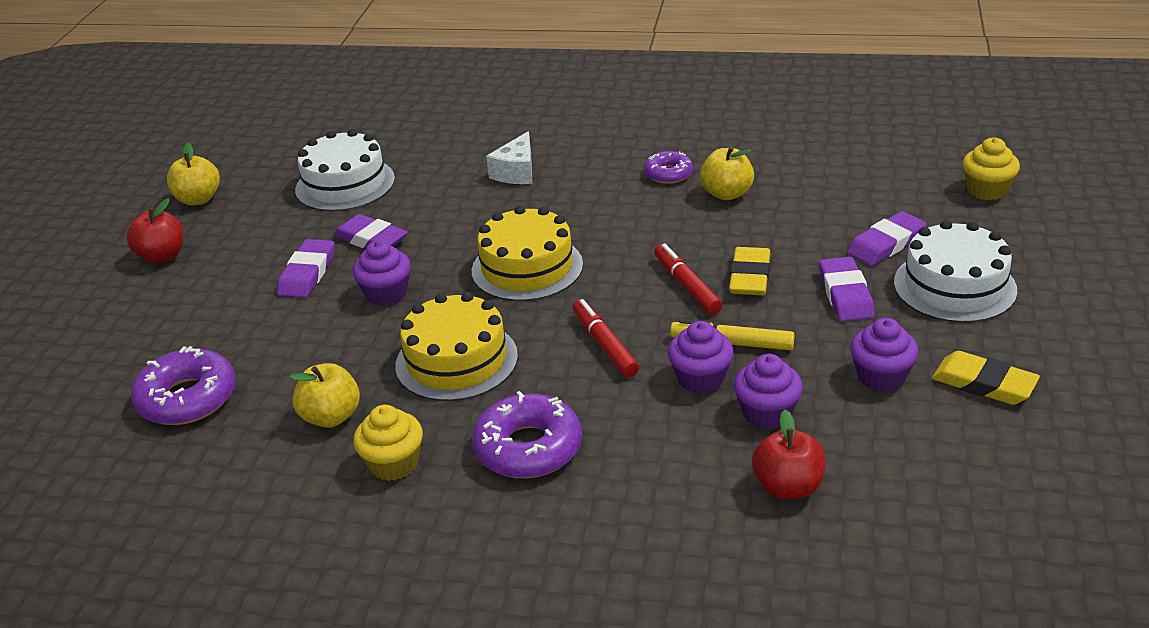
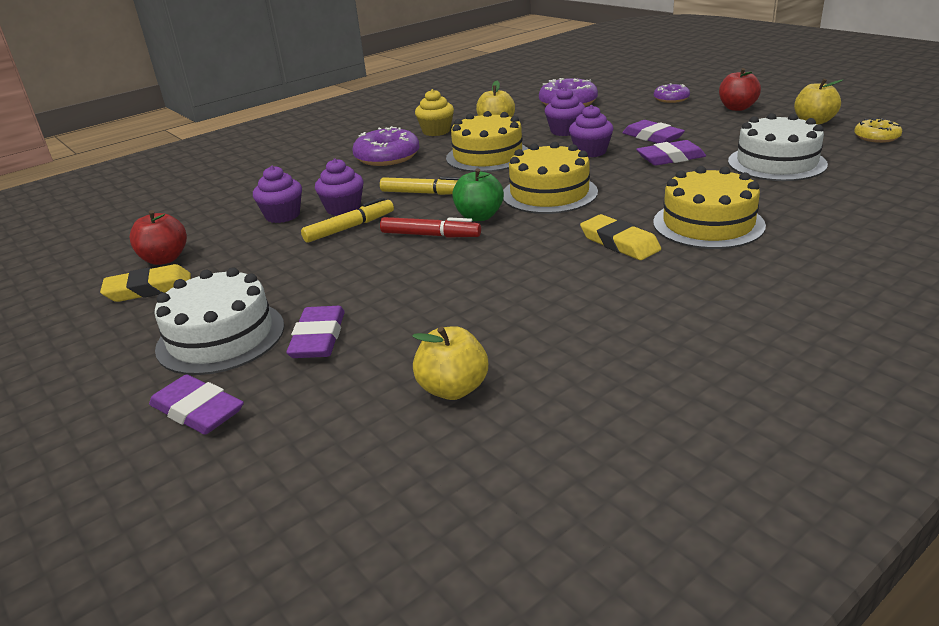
camera: 130 degrees right, 5 degrees down
(236, 159) = (876, 137): none -> yellow donut
(516, 172) = (708, 224): white cheese -> yellow cake
(604, 345) = (424, 193): red marker -> yellow marker
(620, 280) = (479, 216): none -> green apple
(668, 174) = (602, 287): purple donut -> purple donut (671, 99)
(726, 194) = (521, 300): yellow apple -> yellow apple (453, 389)
(750, 276) = (396, 261): yellow eraser -> yellow eraser (619, 243)
(788, 487) = (235, 202): red apple -> red apple (165, 259)
(845, 294) = (308, 286): purple eraser -> purple eraser (198, 410)
(881, 376) = (228, 259): purple cupcake -> purple cupcake (565, 131)
(987, 190) = (266, 459): yellow cupcake -> none

